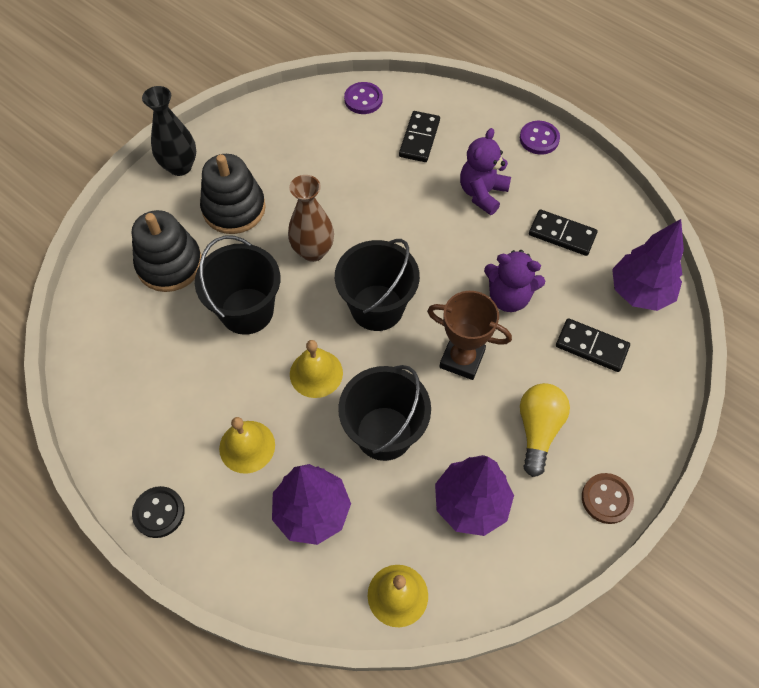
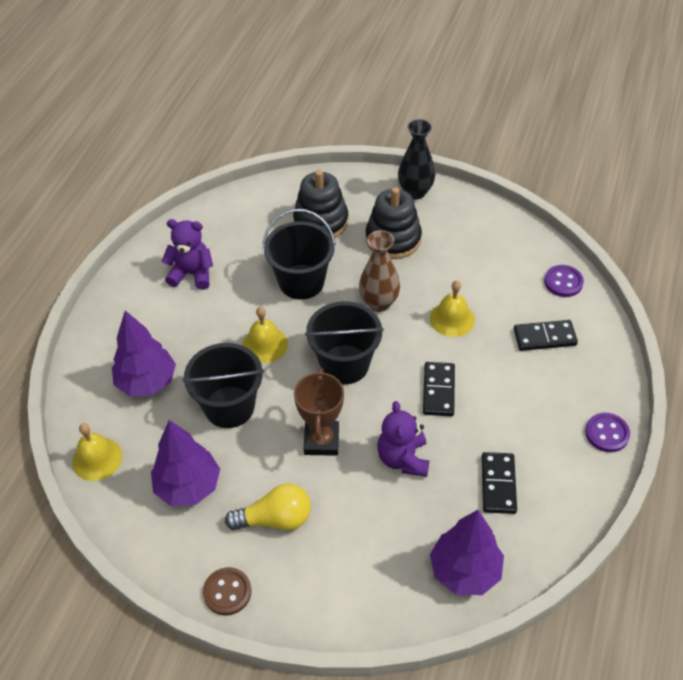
camera: 70 degrees right, 10 degrees down
(159, 512) = (118, 294): black button -> none
(247, 446) = (186, 324): yellow bell -> yellow bell (452, 319)
(482, 193) = (509, 405): purple teddy bear -> purple teddy bear (192, 274)
(591, 347) = (380, 542): black domino -> black domino (438, 390)

